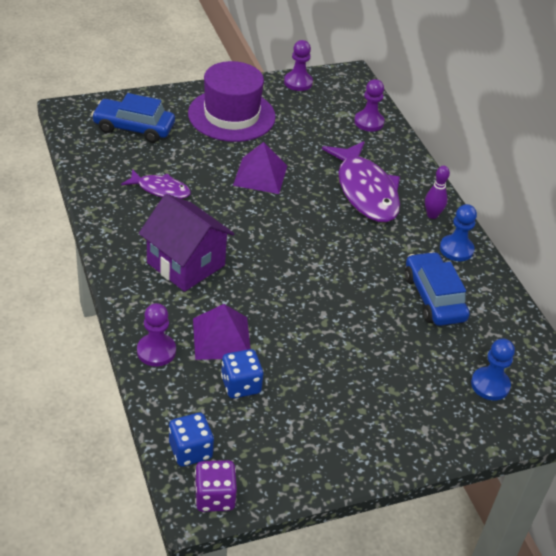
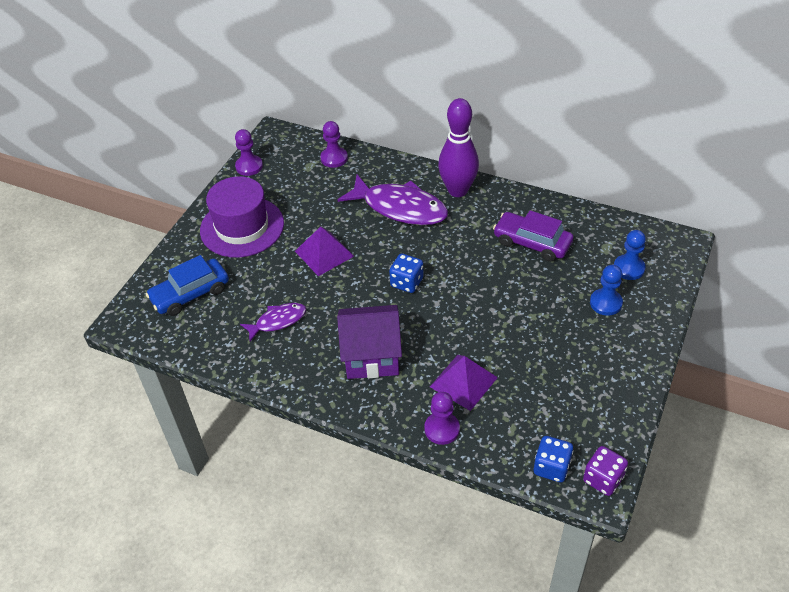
camera: 40 degrees left, 5 degrees up
(241, 385) = (517, 400): blue dice -> blue dice (407, 282)
(432, 215) = (458, 190): purple bowling pin -> purple bowling pin, size x2.09
(433, 298) = (532, 243): blue car -> purple car
(456, 249) = (500, 201): blue pawn -> blue pawn (605, 303)

